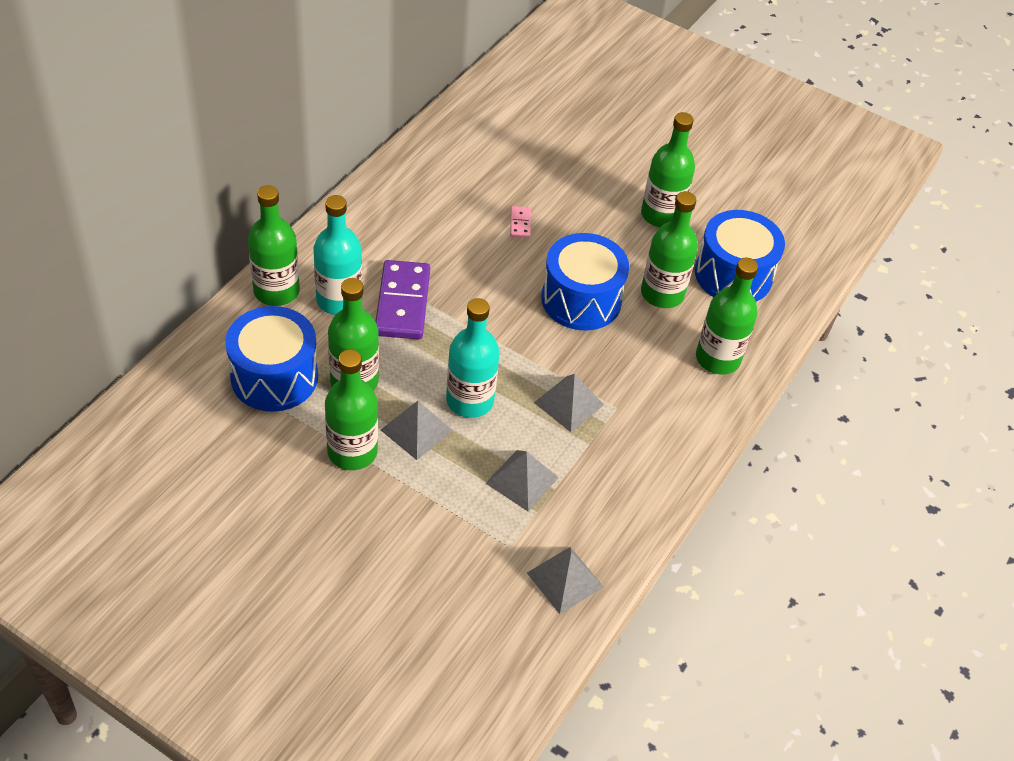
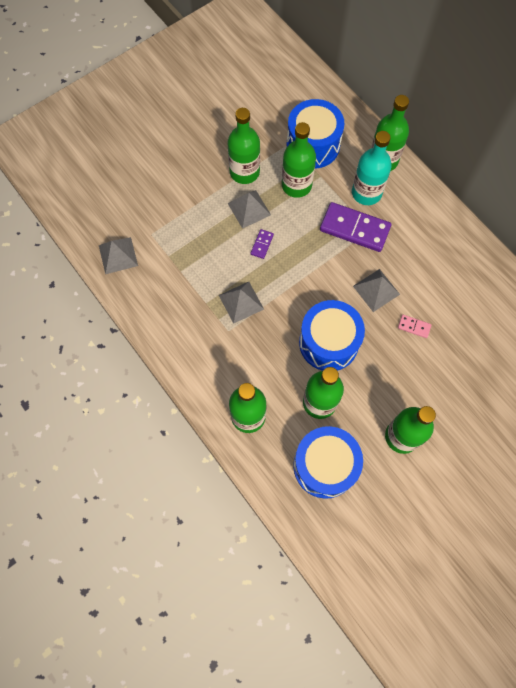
camera: 115 degrees right, 20 degrees up
(470, 400) = (262, 244): turquoise bottle -> purple domino
(522, 480) = (192, 255): grey pyramid -> grey pyramid (376, 290)

